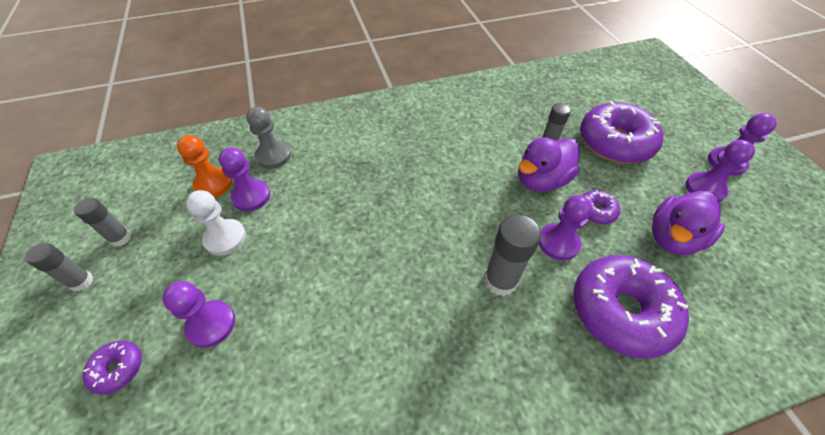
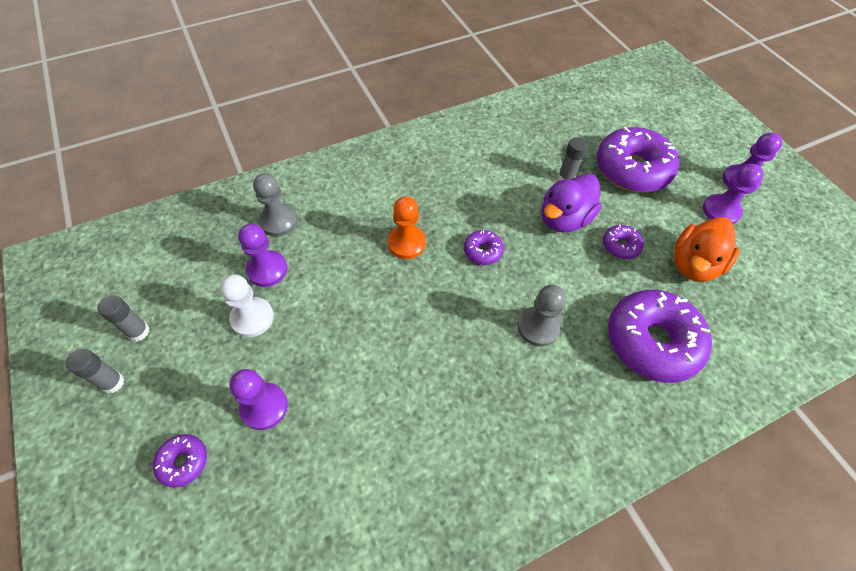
camera: 10 degrees left, 5 degrees up
(213, 184) = (221, 260): orange pawn -> orange pawn (406, 243)
(456, 201) = (482, 251): none -> purple donut
(500, 280) = (538, 327): grey glue stick -> grey pawn
(558, 243) = (588, 282): purple pawn -> none
(672, 238) = (693, 265): purple duck -> orange duck

